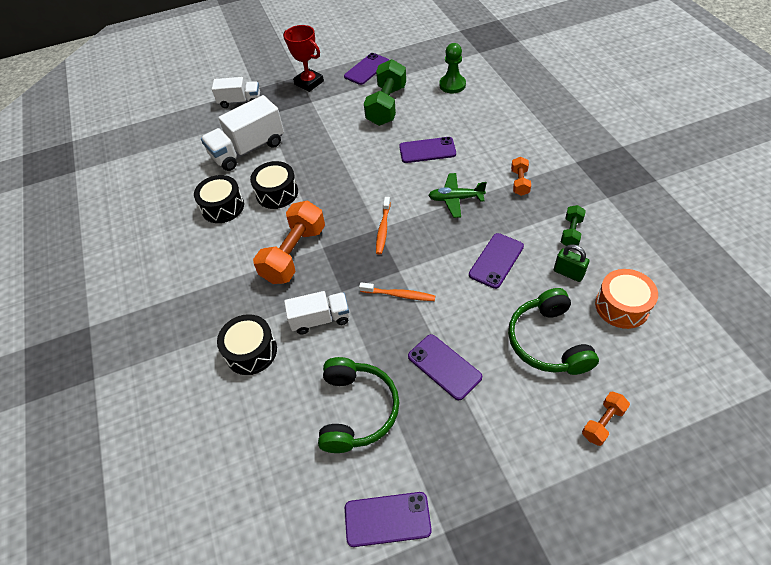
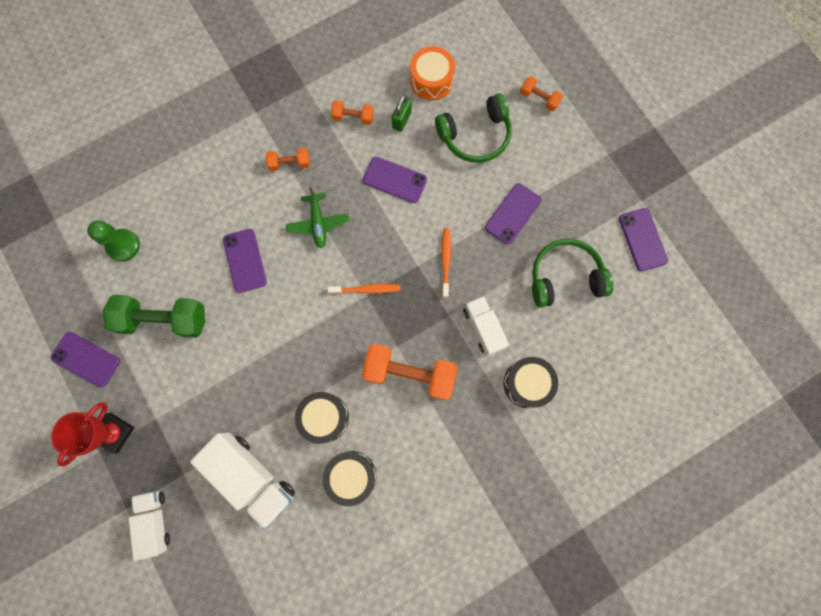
camera: 105 degrees left, 25 degrees up
(571, 232) = (353, 117): green dumbbell -> orange dumbbell

